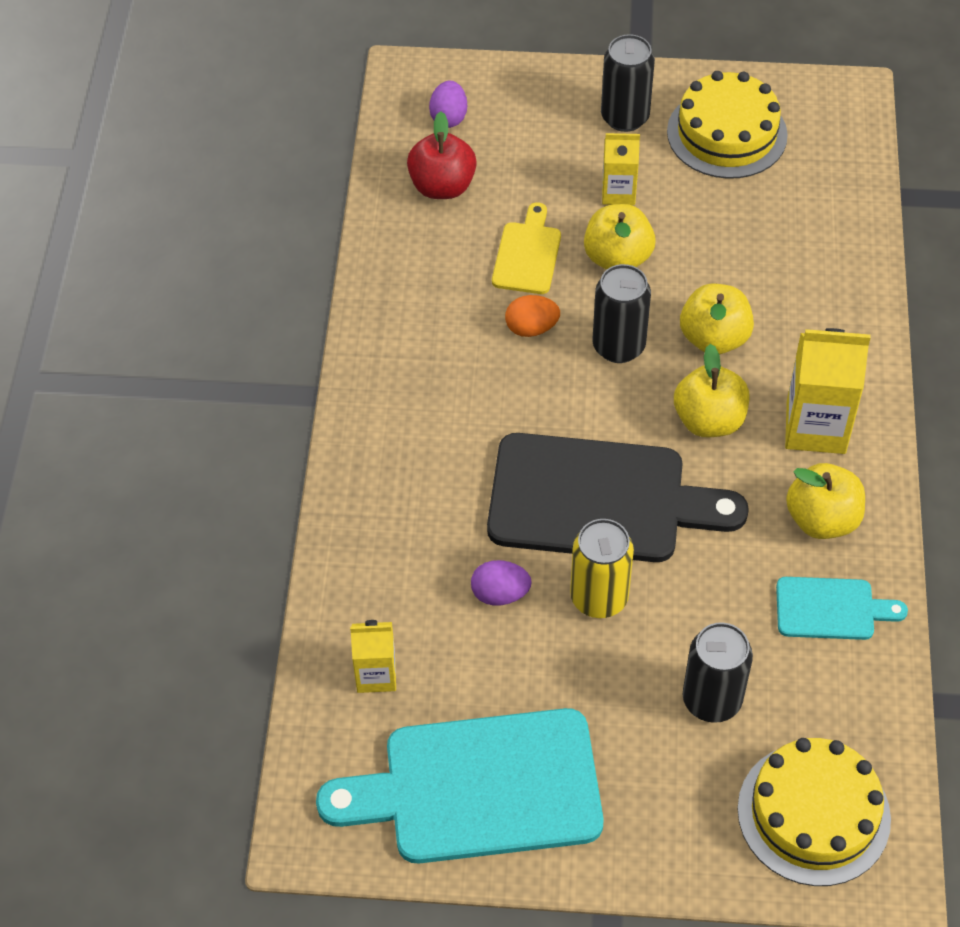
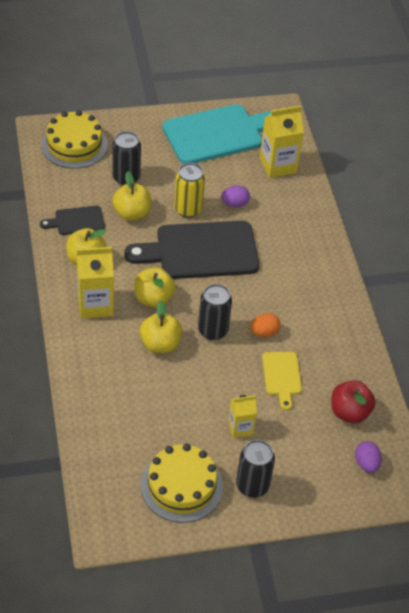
camera: 160 degrees right, 5 degrees down
(376, 675) = (278, 165): yellow carton -> yellow carton, size x1.68
(617, 258) = (228, 383): yellow apple -> yellow apple (132, 213)
(831, 609) = (76, 221): turquoise cutting board -> black cutting board

